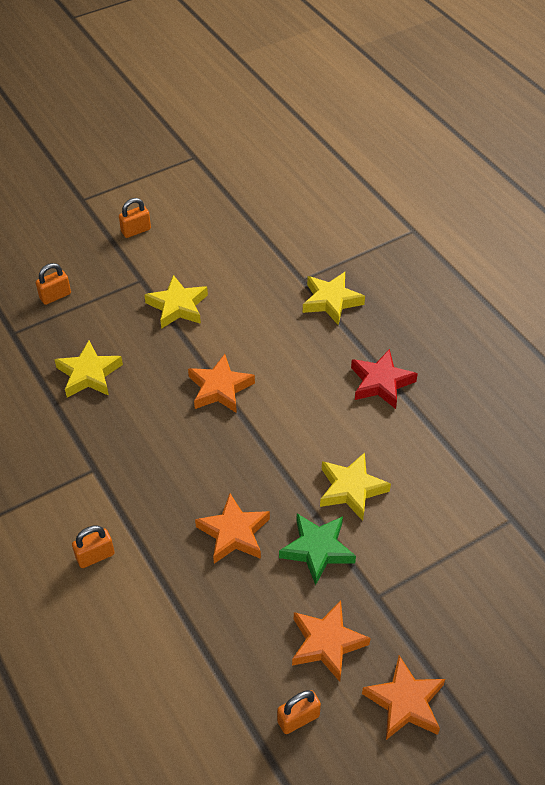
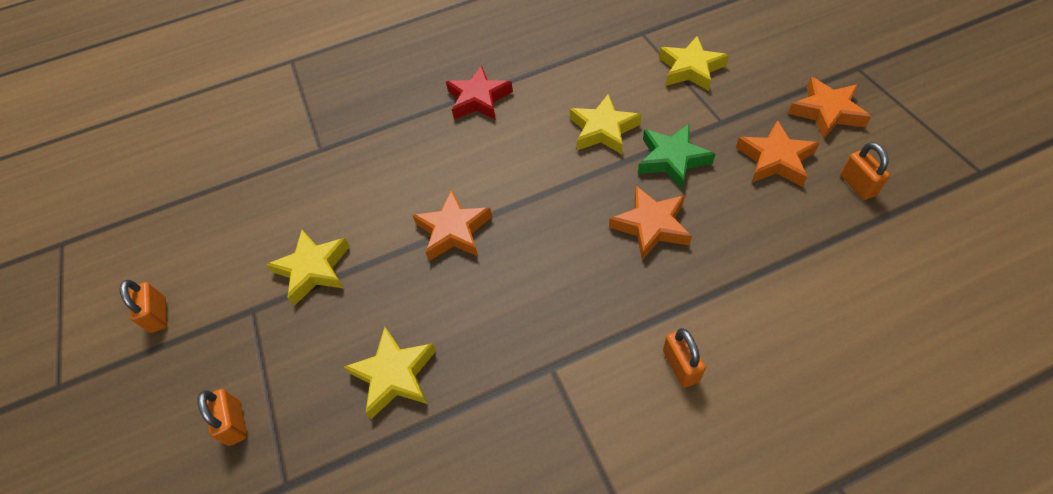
camera: 75 degrees left, 5 degrees up
(331, 301) = (360, 128): yellow star -> yellow star (690, 69)

